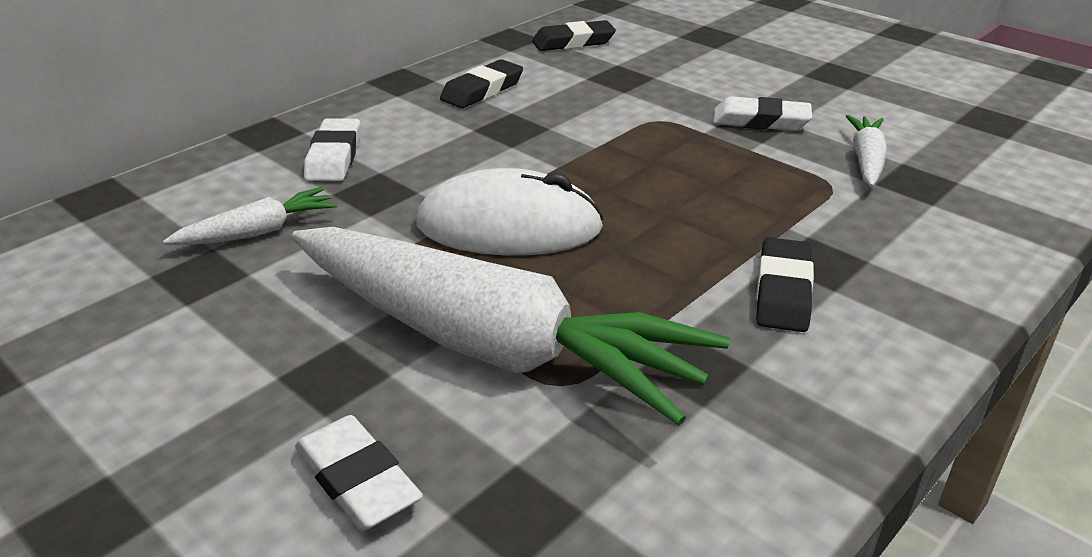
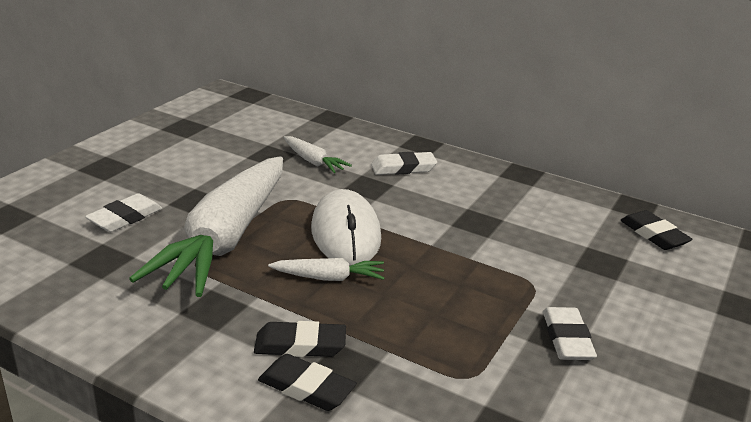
camera: 75 degrees right, 5 degrees down
(482, 90) = (529, 204): black eraser -> black eraser (306, 388)
(866, 160) = (526, 401): white carrot -> white carrot (329, 278)

